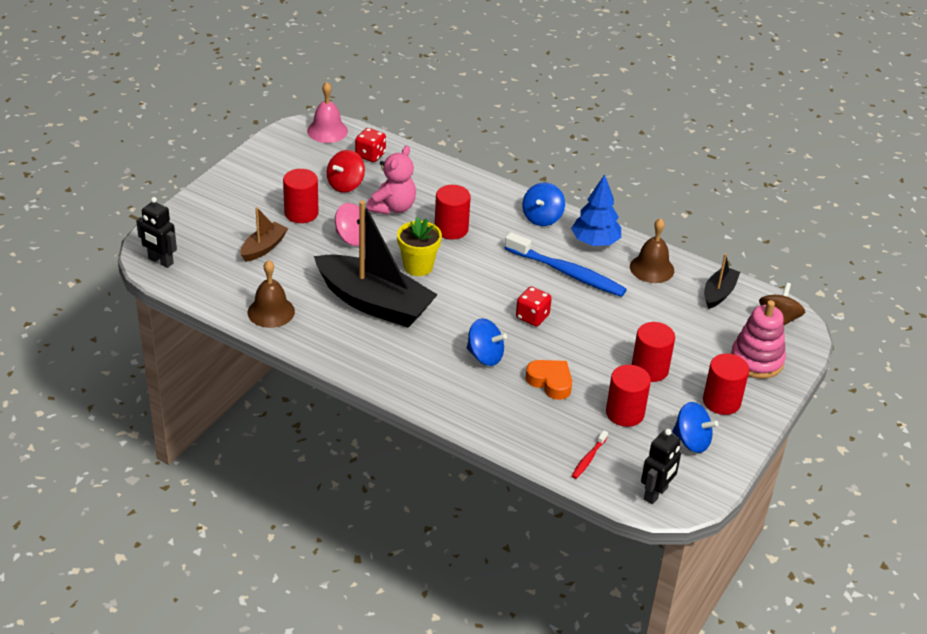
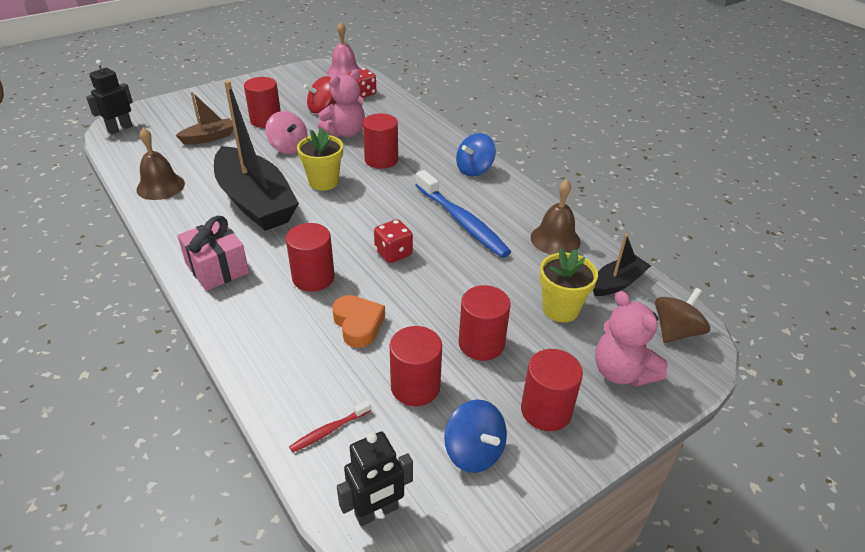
camera: 25 degrees right, 0 degrees up
(160, 261) = (120, 129): black robot -> black robot turned 75 degrees clockwise
(399, 371) = (217, 268): none -> pink gift
(485, 356) = (313, 278): blue spinning top -> red cylinder
(595, 242) = (511, 201): blue tree -> none
(690, 326) = (560, 309): none -> yellow flower pot
(756, 360) = (621, 372): pink stacking toy -> pink teddy bear

